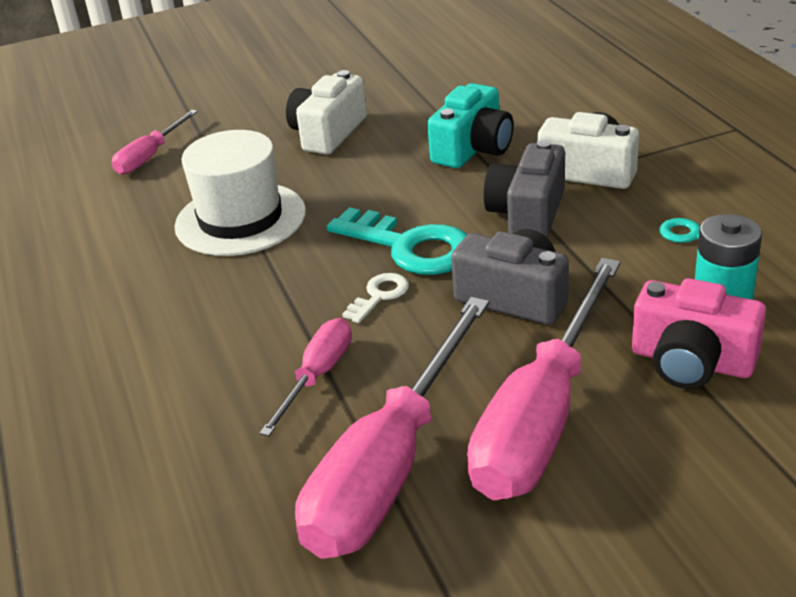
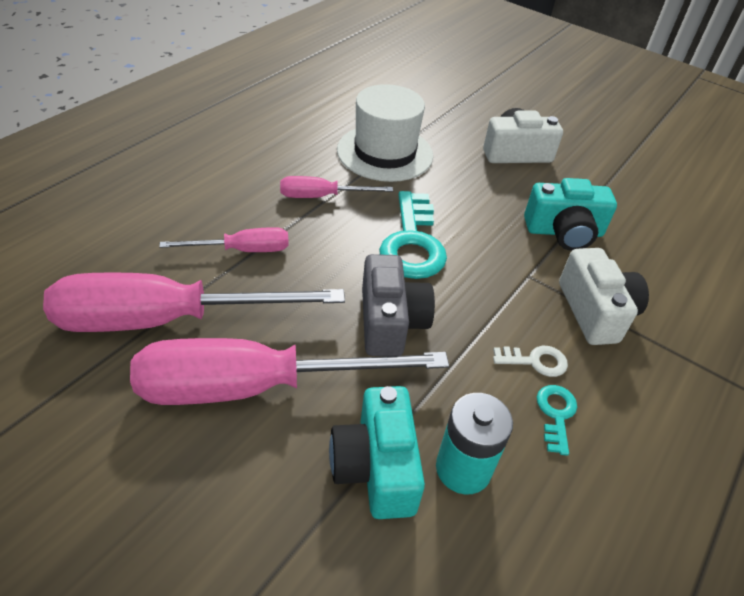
camera: 50 degrees right, 10 degrees up
(150, 156) = (421, 91): pink screwdriver -> pink screwdriver (322, 196)
(379, 295) = (345, 248): white key -> white key (535, 361)
(527, 213) = (504, 293): grey camera -> none
(691, 362) = (376, 467): pink camera -> turquoise camera

